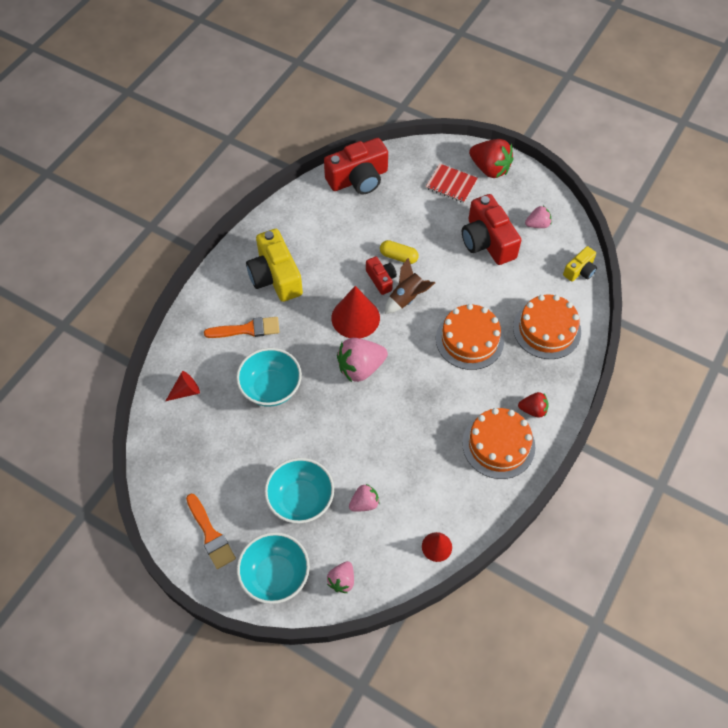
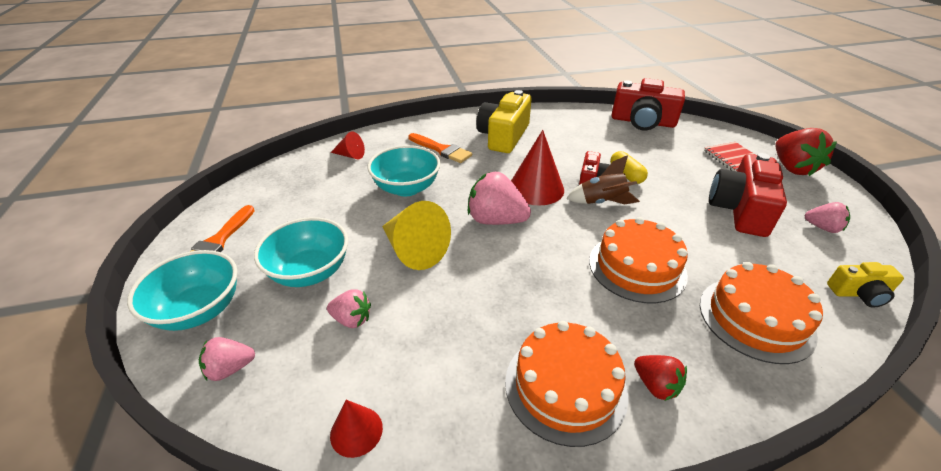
camera: 45 degrees right, 20 degrees down
(340, 432) = (414, 250): none -> yellow cone

